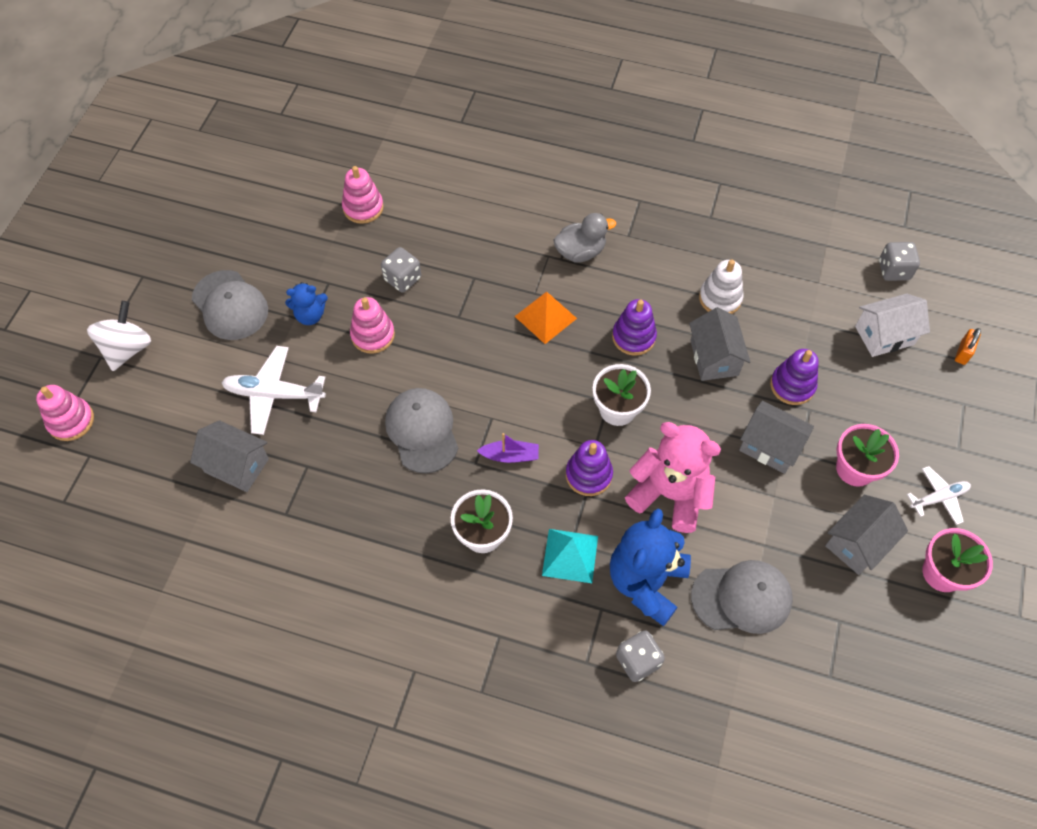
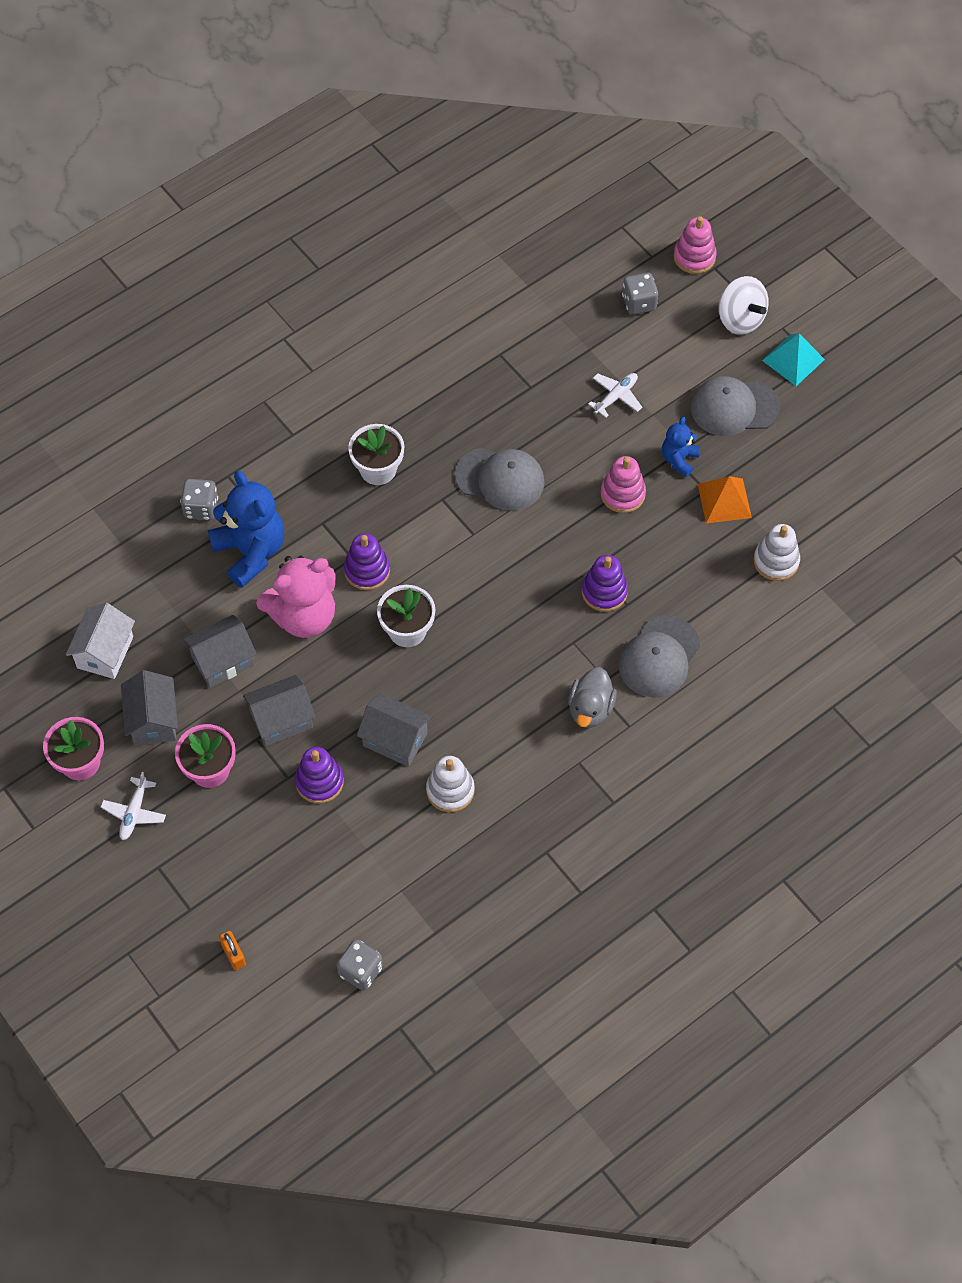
camera: 125 degrees right, 0 degrees up
(236, 465) = (568, 343): grey house -> grey house (223, 661)
(274, 394) = (616, 396): white plane -> white plane, size x0.61
(363, 207) = (776, 561): pink stacking toy -> white stacking toy
(402, 279) = (667, 548): grey dice -> grey dice (639, 303)
(510, 456) = (428, 526): purple boat -> none
(545, 317) = (540, 634): orange pyramid -> orange pyramid (724, 501)
(570, 555) = (313, 515): turquoise pyramid -> turquoise pyramid (793, 360)
(633, 337) = (466, 690): purple stacking toy -> purple stacking toy (604, 592)
(742, 598) = (185, 607): grey cap -> grey cap (659, 657)
(884, 335) = (304, 901): white house -> white house (105, 652)

